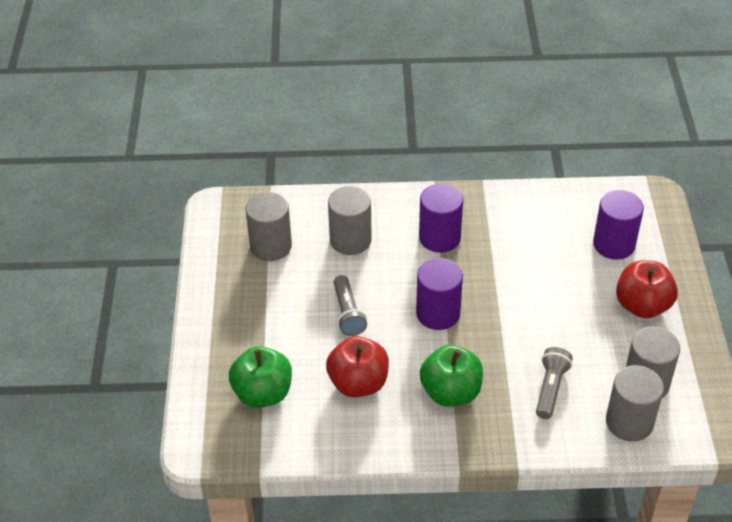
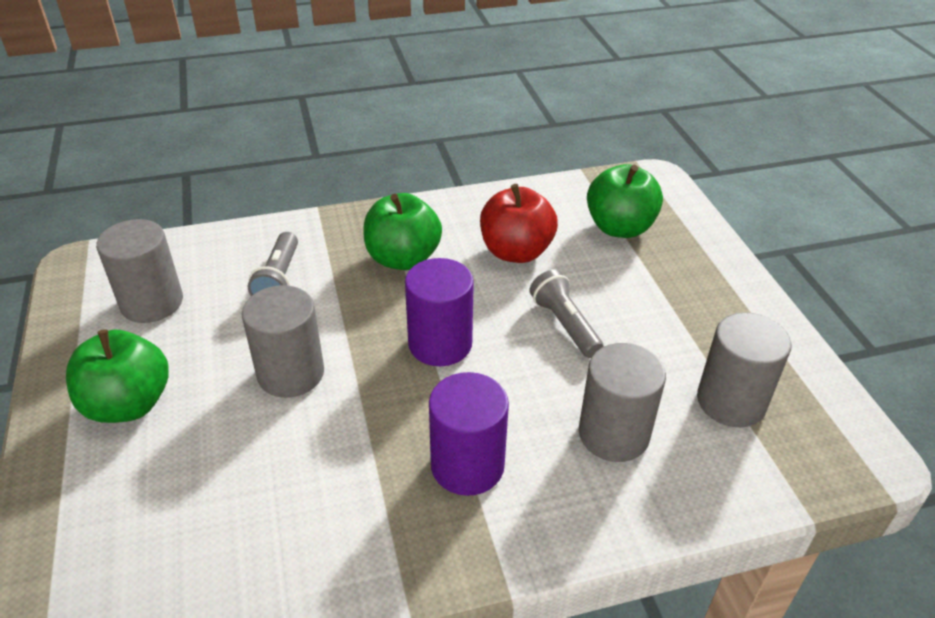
camera: 165 degrees right, 5 degrees down
(614, 244) = (152, 509): purple cylinder -> none
(629, 422) = (184, 260): grey cylinder -> grey cylinder (291, 373)
(642, 305) = (128, 404): red apple -> green apple

